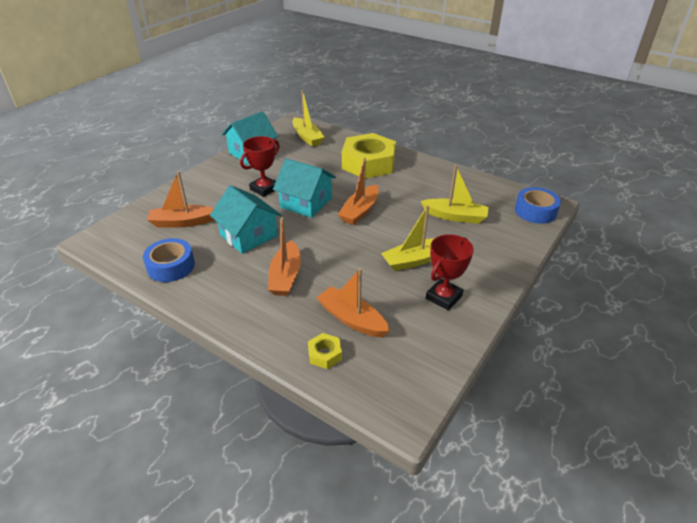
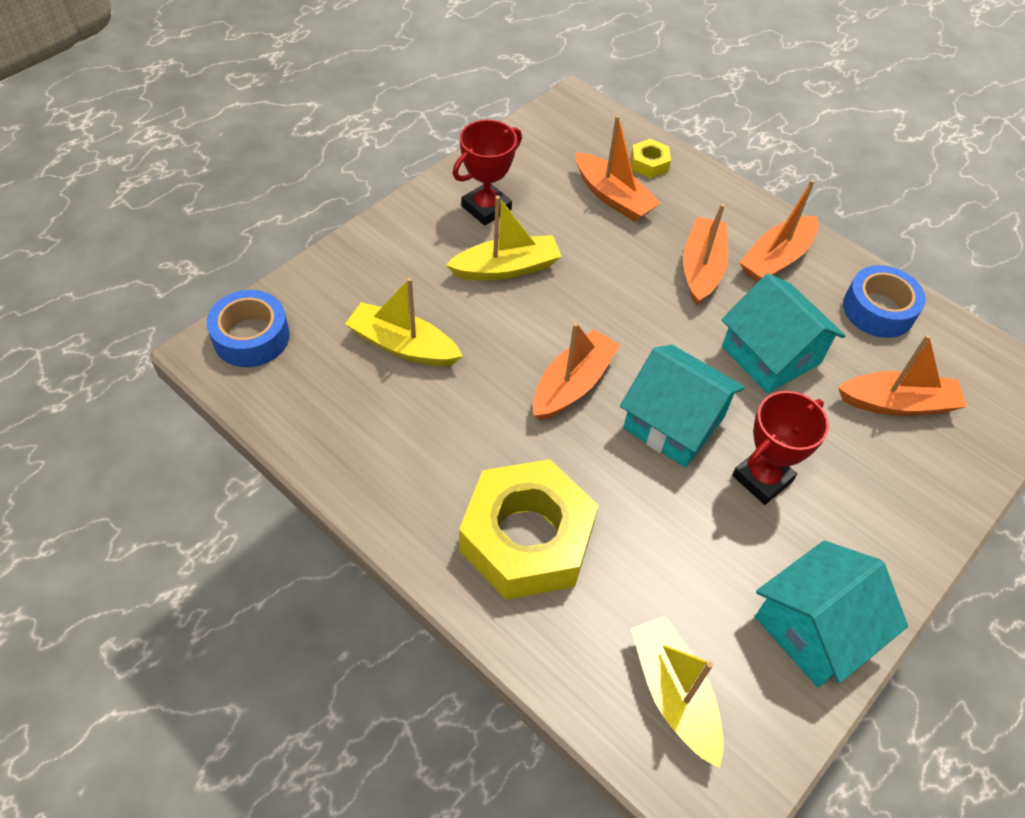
camera: 175 degrees left, 15 degrees up
(231, 289) = (776, 259): none -> orange boat

